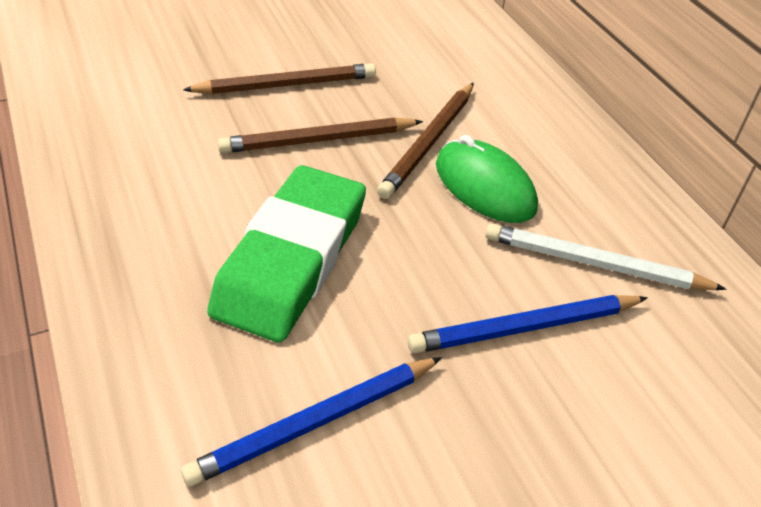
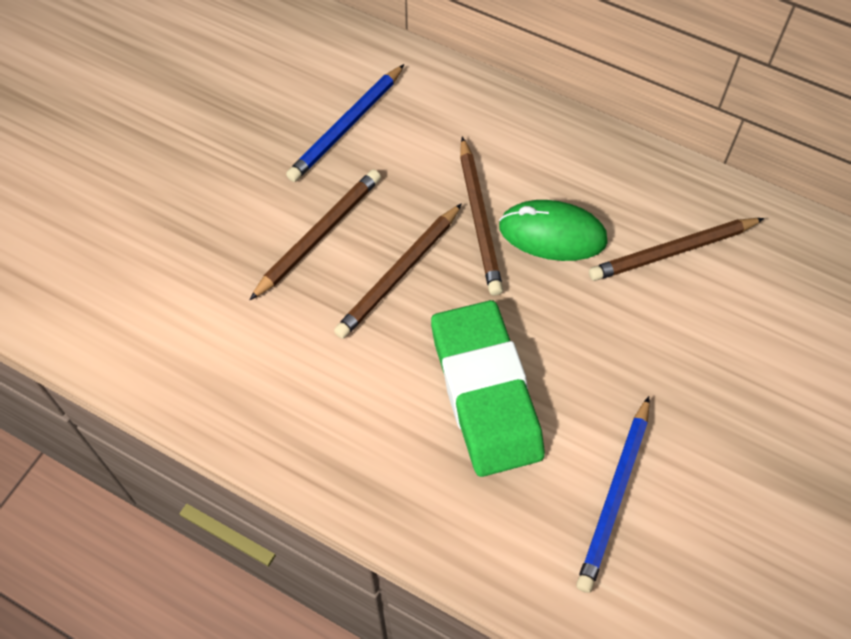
camera: 35 degrees left, 15 degrees up
(524, 327) = (672, 335): blue pencil -> blue pencil (346, 126)
(595, 263) = (672, 251): white pencil -> brown pencil

